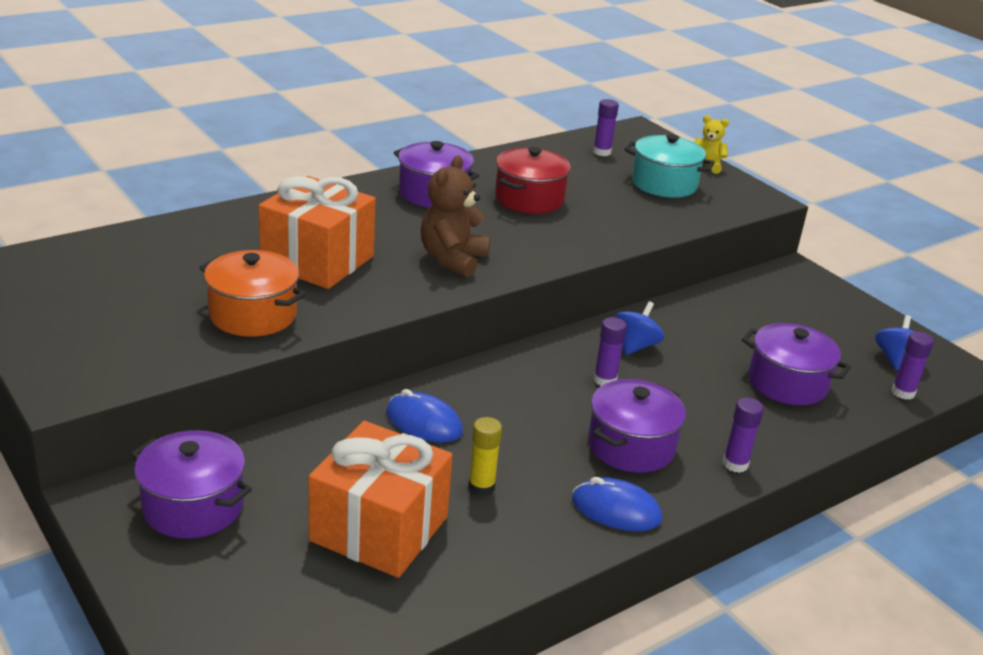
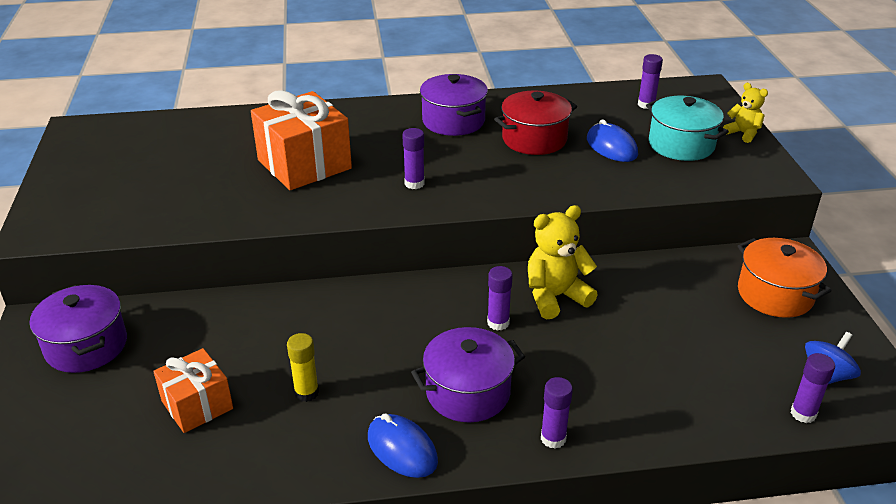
camera: 30 degrees right, 5 degrees up
(253, 315) = (214, 201): orange pot -> orange pot (775, 294)
(379, 529) = (197, 405): orange gift -> orange gift, size x0.61
(424, 422) = (310, 322): blue mouse -> blue mouse (611, 147)
(452, 259) = (414, 183): brown teddy bear -> purple glue stick
(635, 346) = (555, 297): blue spinning top -> yellow teddy bear
(787, 383) = (679, 371): purple pot -> none

